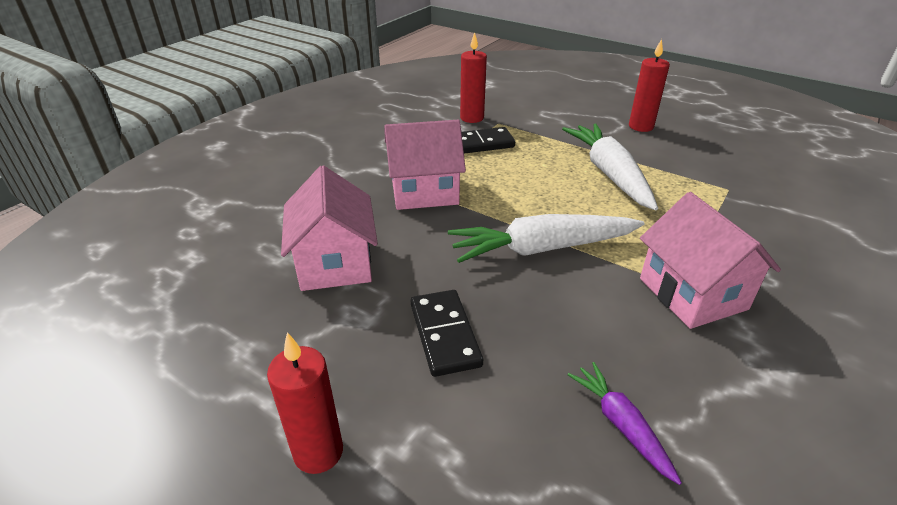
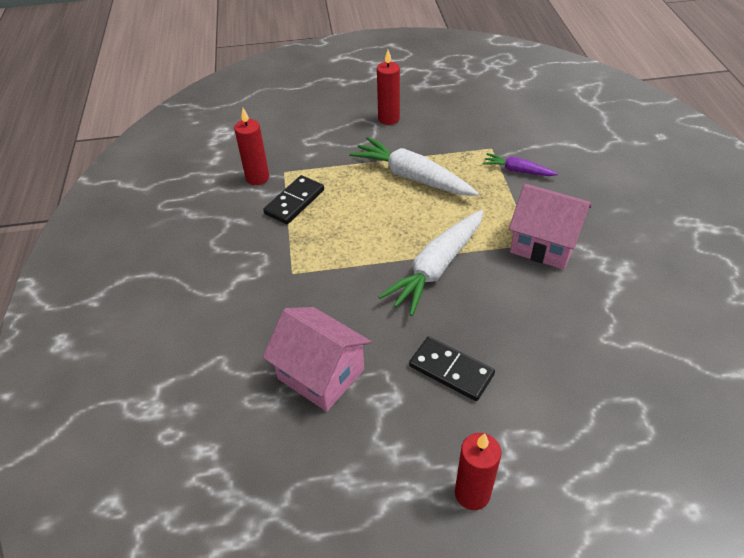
camera: 40 degrees left, 10 degrees up
(424, 191) = (307, 272): pink house -> none
(621, 425) = (588, 352): purple carrot -> purple carrot (517, 171)

